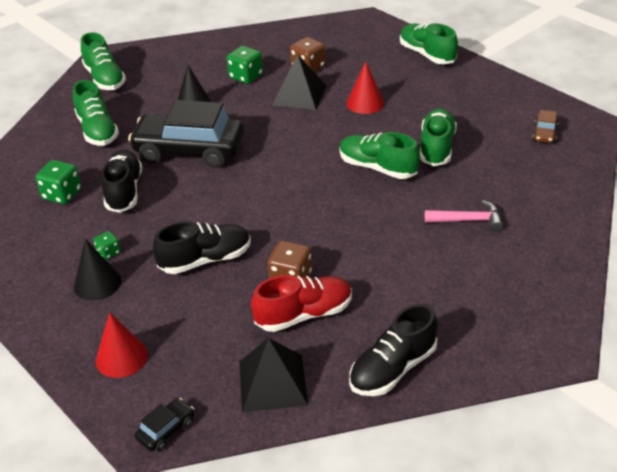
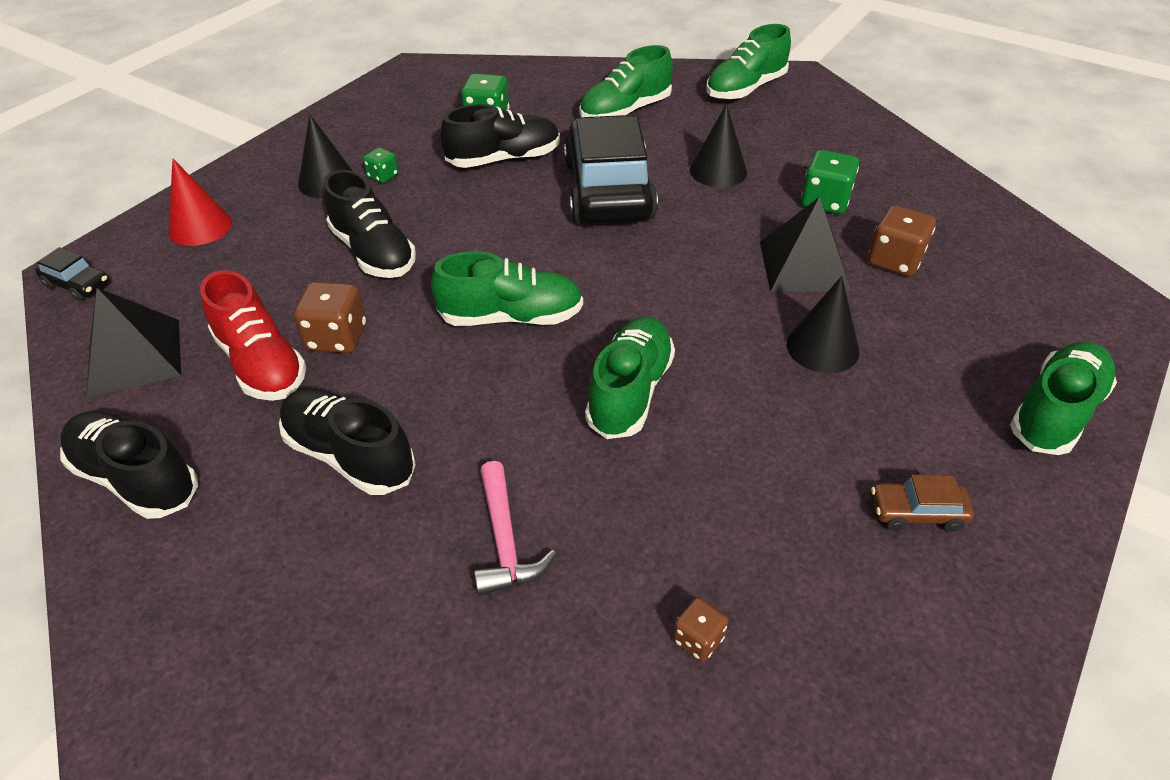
camera: 75 degrees right, 5 degrees up
(365, 103) = (822, 347): red cone -> black cone
(397, 274) = (350, 456): none -> black shoe
(436, 147) = (722, 467): green shoe -> green shoe (511, 317)
(530, 170) = (698, 639): none -> brown dice
(544, 133) = (856, 663): brown car -> brown car (917, 513)

